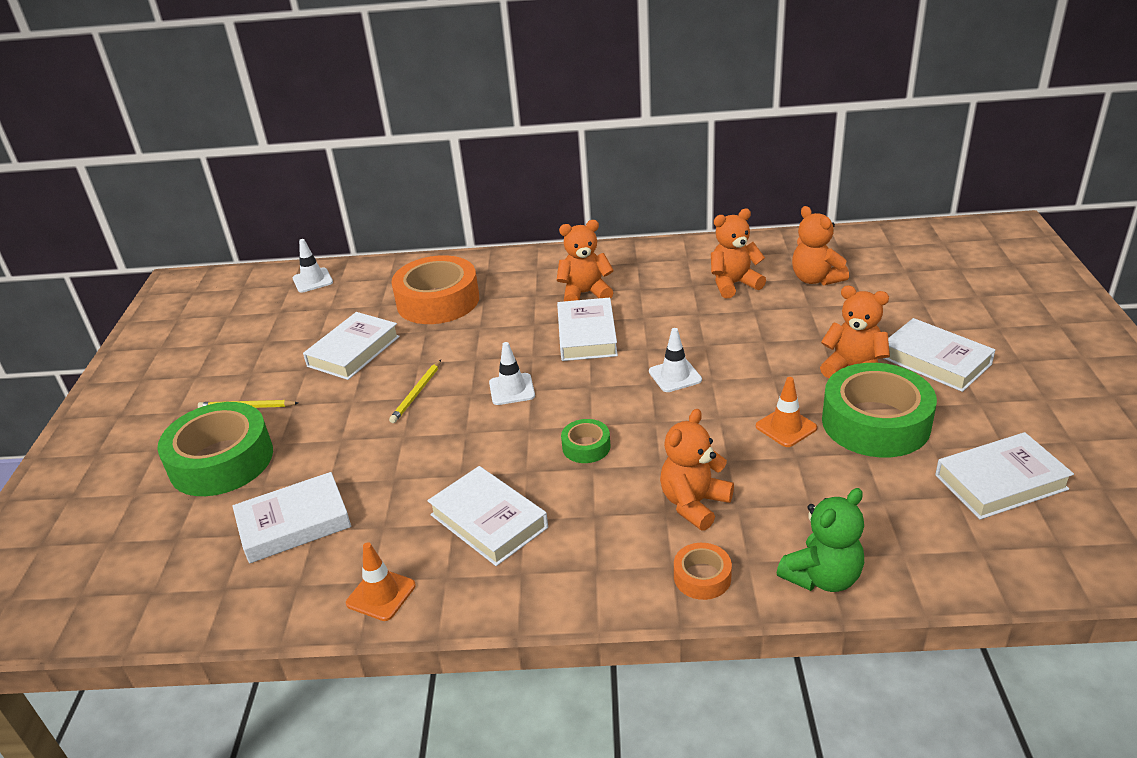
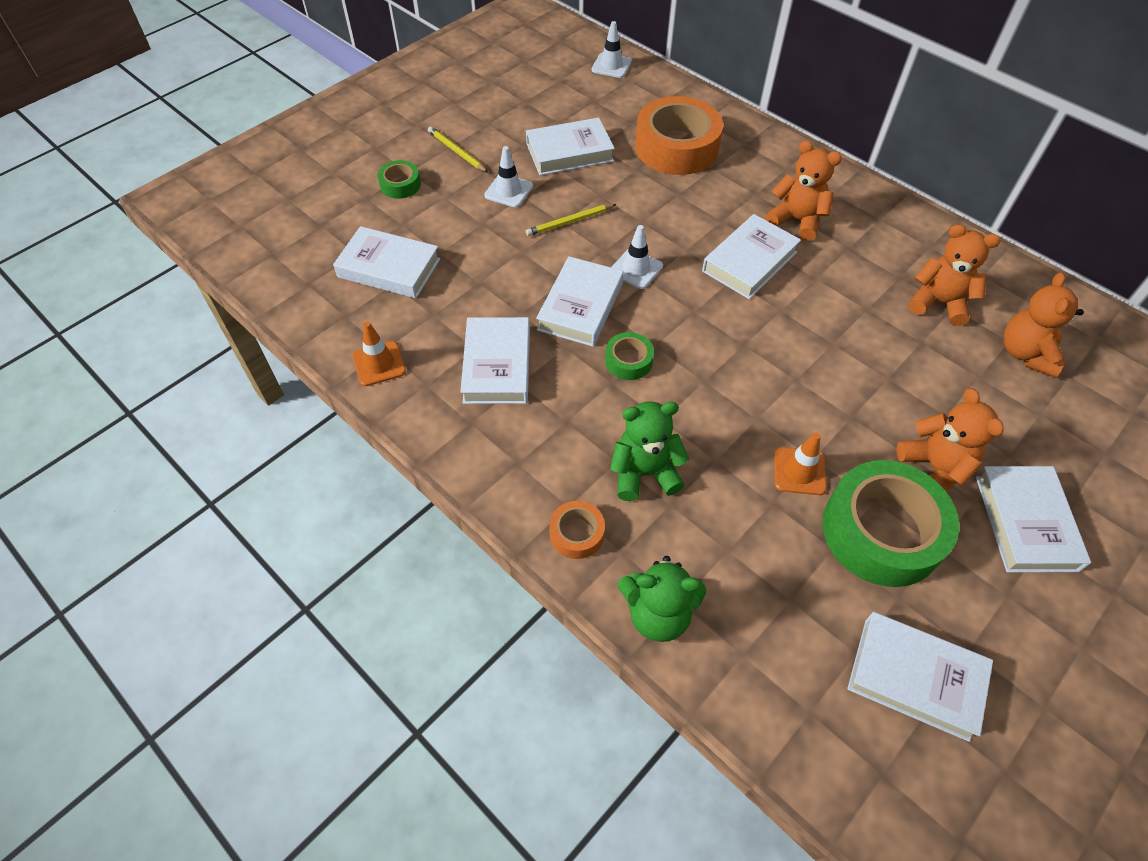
camera: 40 degrees right, 20 degrees up
(221, 461) = (400, 185): green tape -> green tape, size x0.46
(502, 439) = (580, 306): none -> white book
(675, 376) = (771, 353): white traffic cone -> white traffic cone (508, 191)
(694, 504) = (644, 473): orange teddy bear -> green teddy bear

